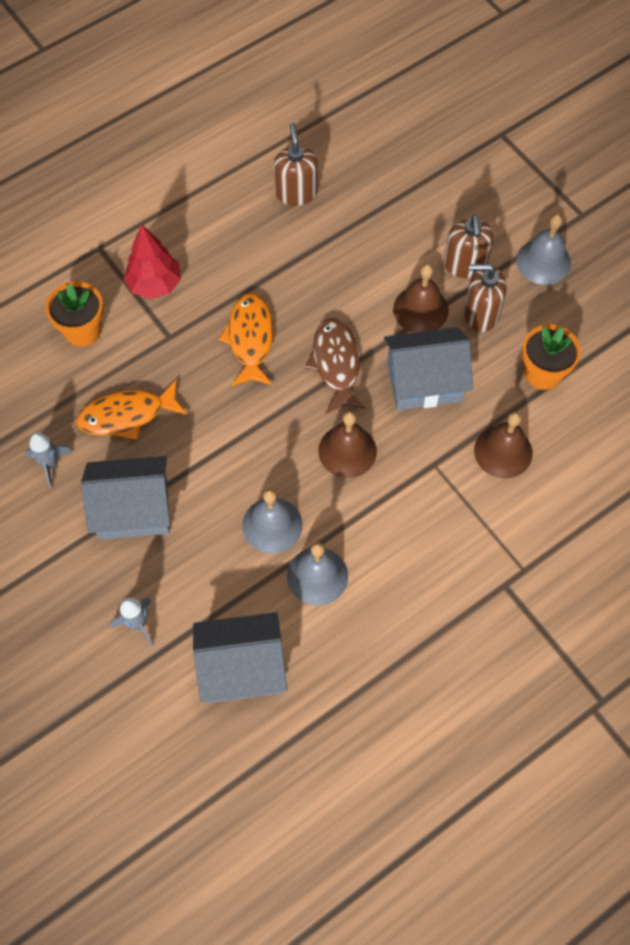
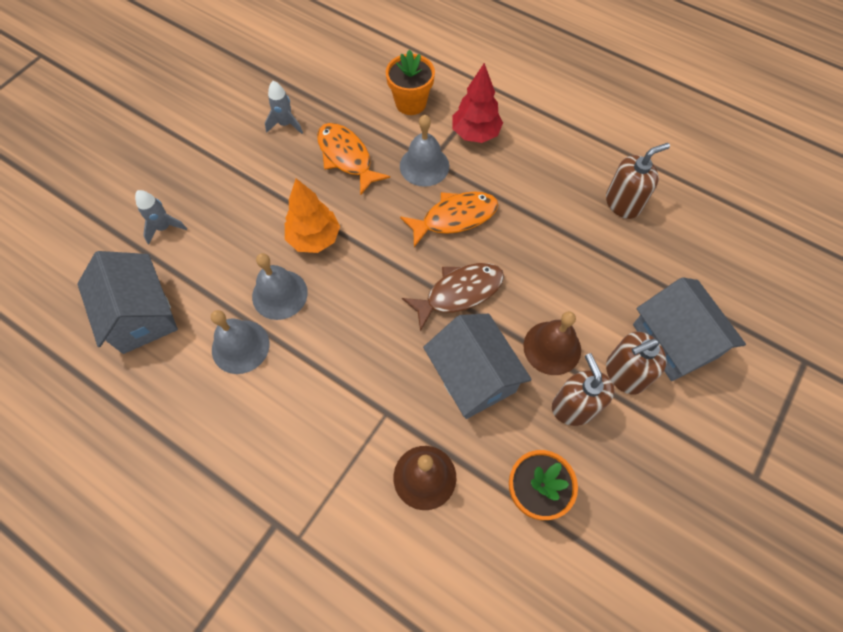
camera: 70 degrees right, 0 degrees up
(133, 509) = (264, 190): grey house -> grey house (674, 341)
(218, 475) = (314, 238): none -> orange tree
(347, 451) = (373, 331): brown bell -> none
(543, 261) = (671, 452): grey bell -> grey bell (424, 166)

